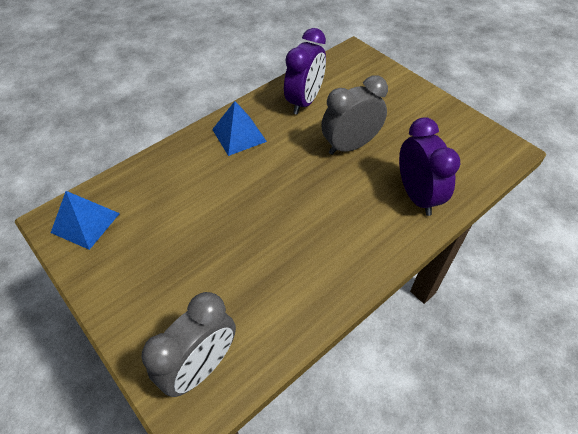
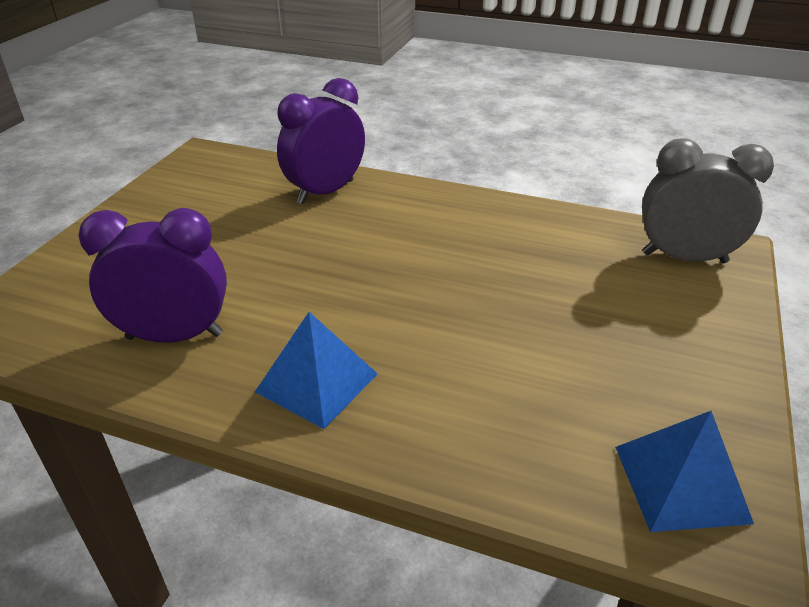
camera: 120 degrees left, 15 degrees down
(350, 146) = (266, 258): grey clock -> none

